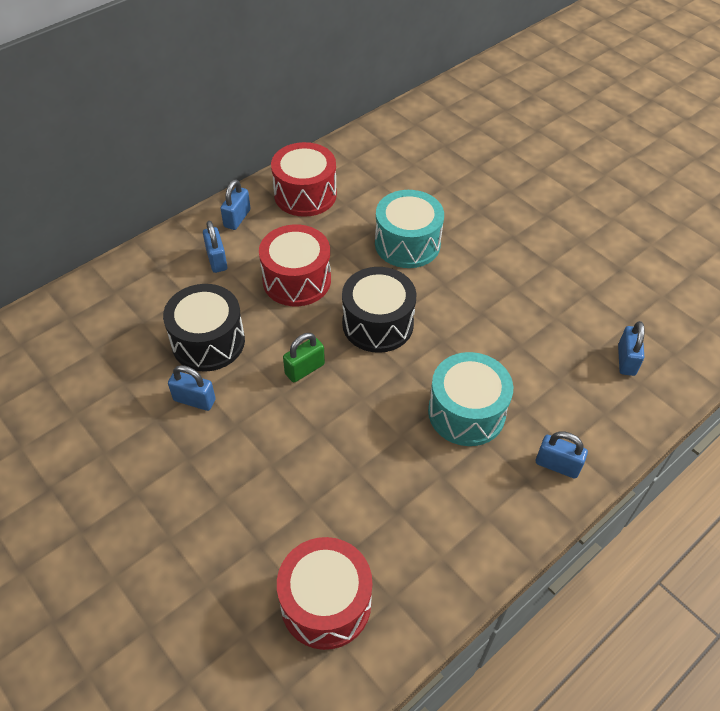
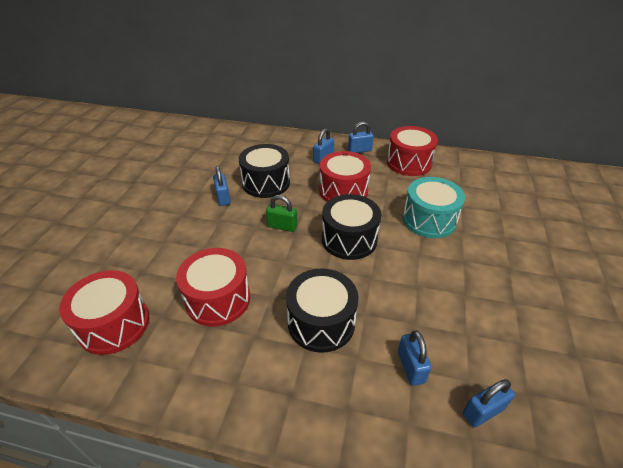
camera: 55 degrees right, 10 degrees down
(368, 485) = (218, 299): none -> red drum
(466, 412) = (321, 322): turquoise drum -> black drum
(557, 465) = (323, 410): blue padlock -> blue padlock (411, 367)

